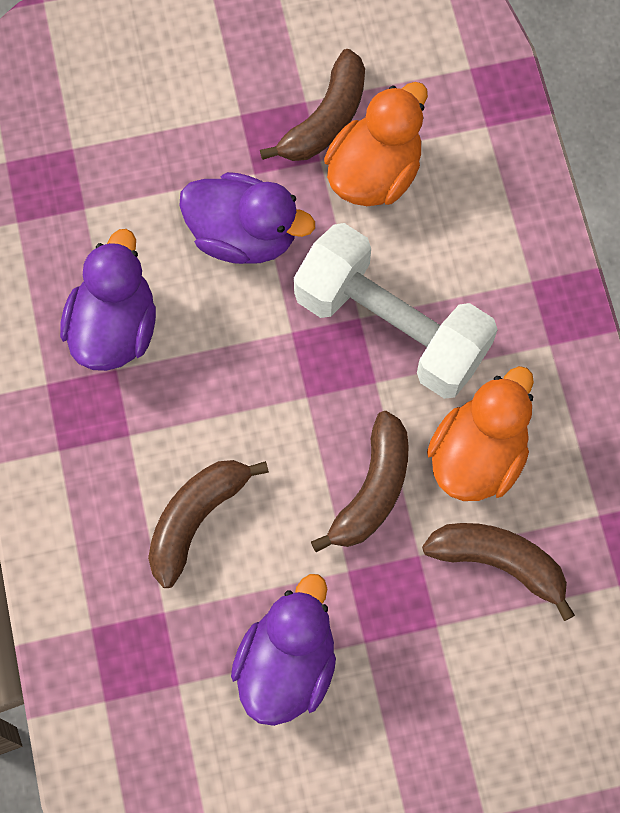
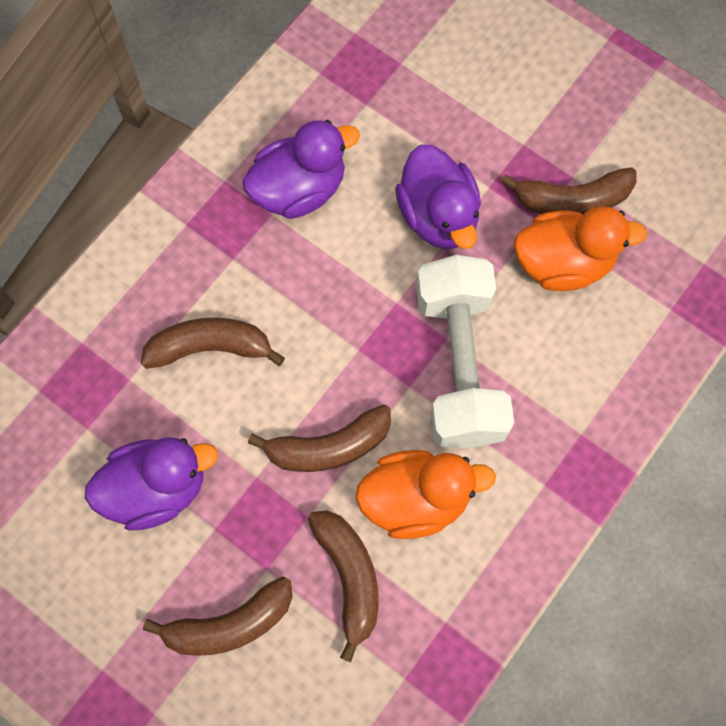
camera: 50 degrees right, 0 degrees up
(458, 694) = (229, 624): none -> brown banana

